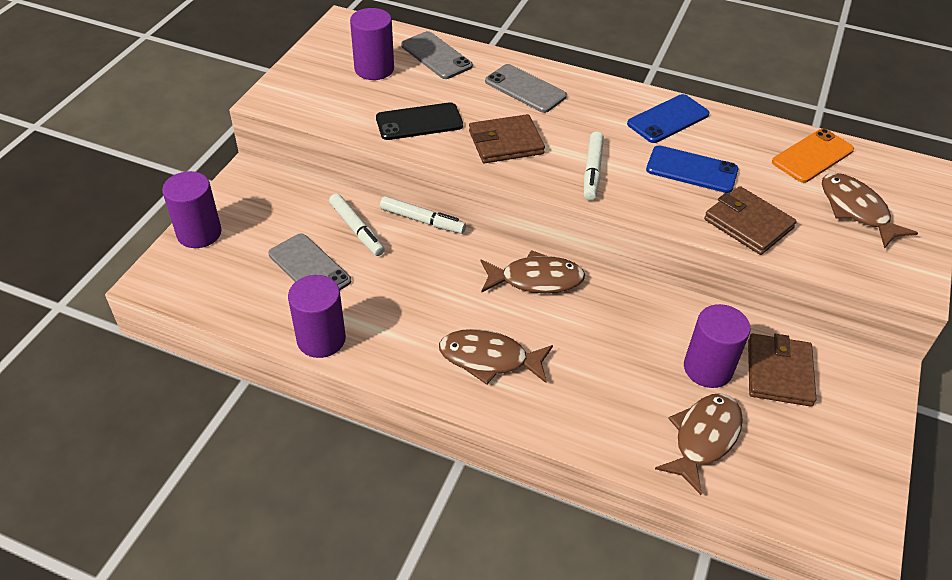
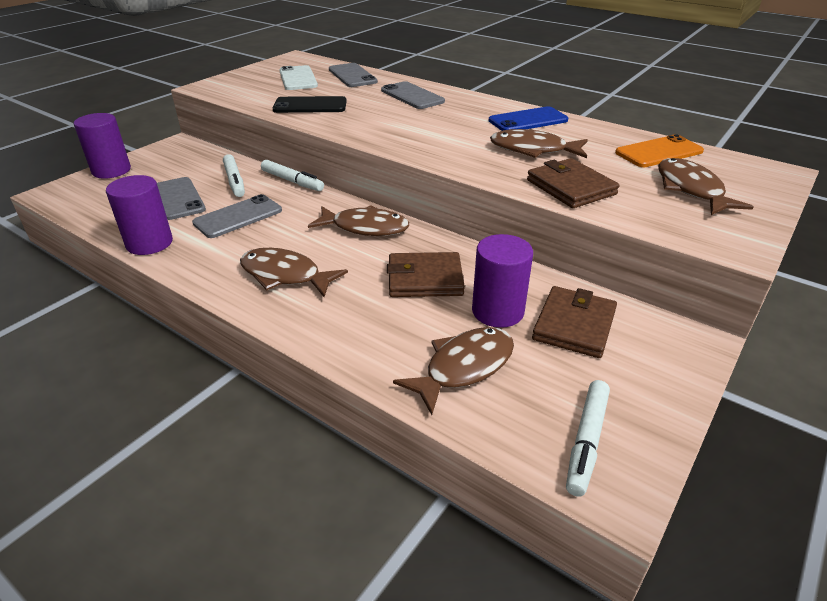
camera: 15 degrees right, 10 degrees down
(374, 69) = (298, 78): purple cylinder -> white phone
(393, 285) = (238, 217): none -> grey phone
(506, 142) = (373, 121): brown wallet -> brown wallet (425, 279)
(592, 171) = (438, 143): white marker -> white marker (586, 441)
(691, 170) = (533, 150): blue phone -> brown fish

